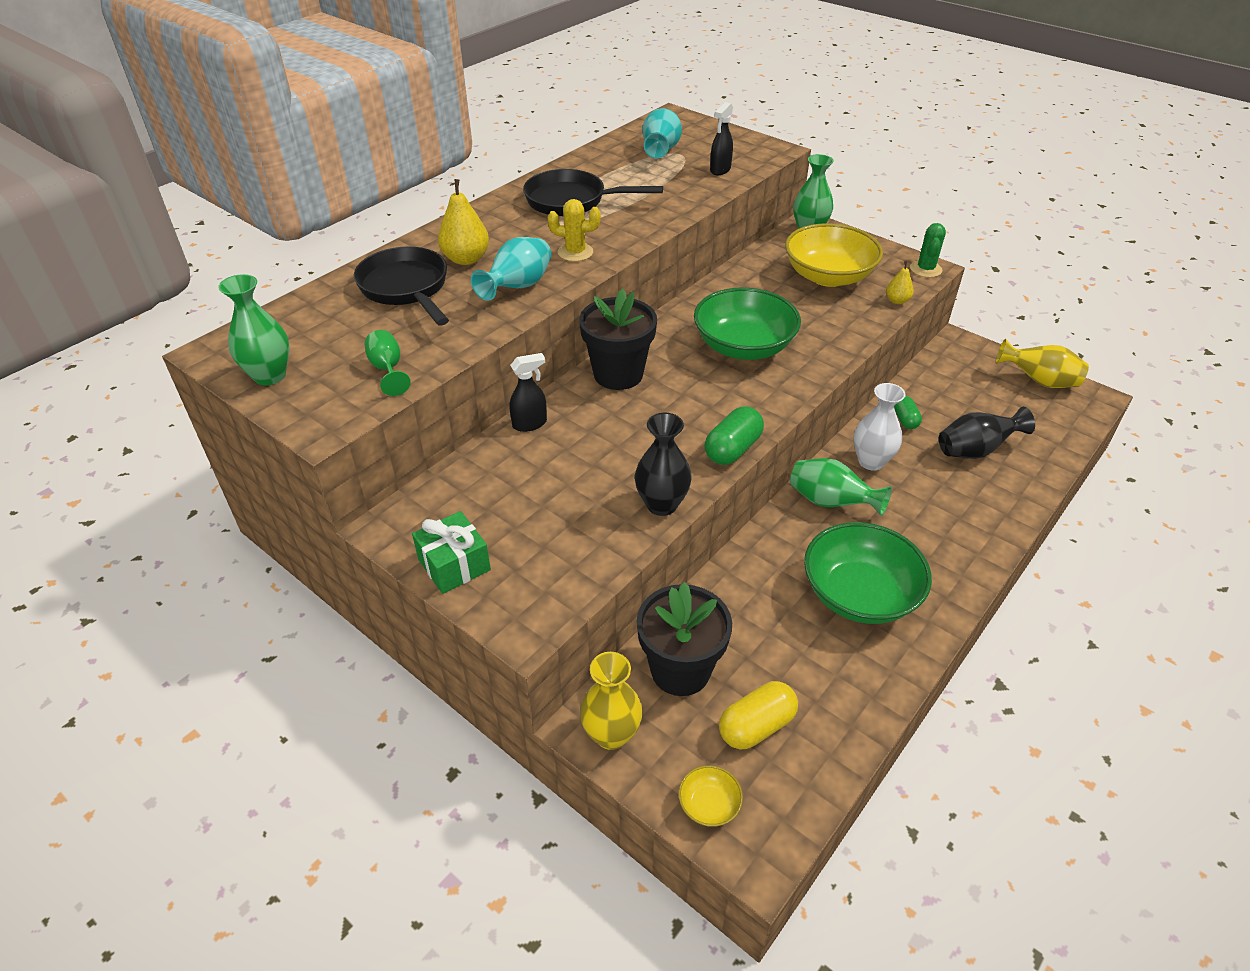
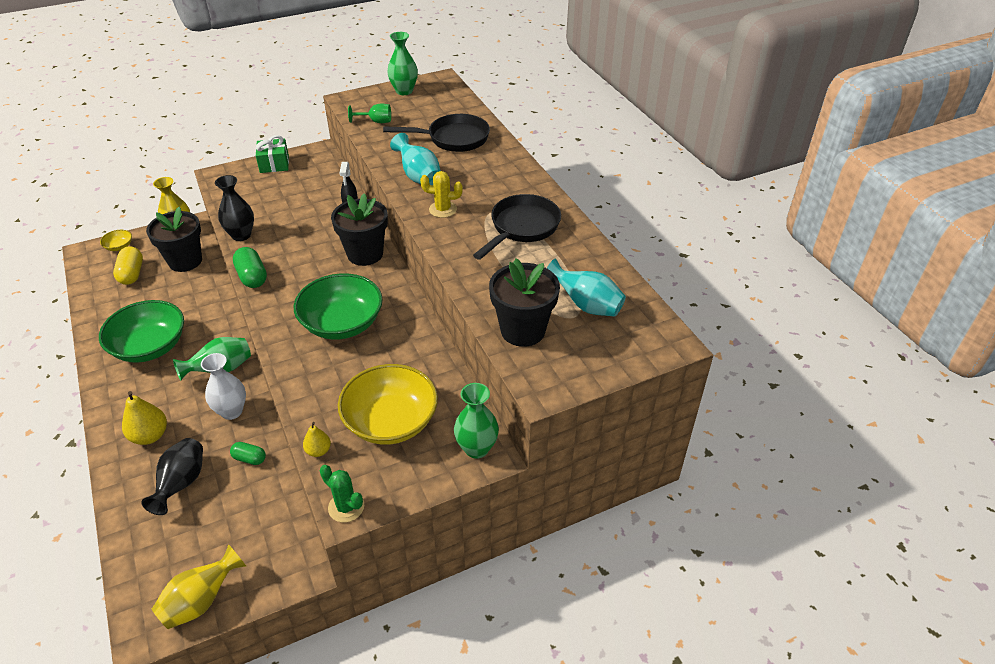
camera: 115 degrees right, 0 degrees up
(466, 259) = (471, 165): yellow pear -> yellow pear (150, 436)
(575, 252) = (443, 209): yellow cactus -> yellow cactus turned 60 degrees clockwise
(720, 170) = (522, 330): black spray bottle -> black flower pot

